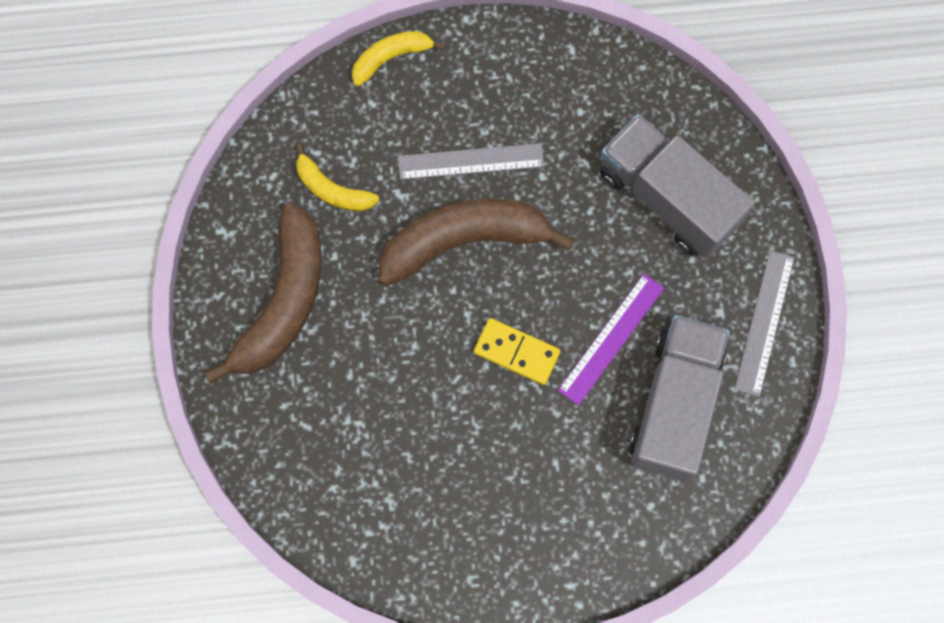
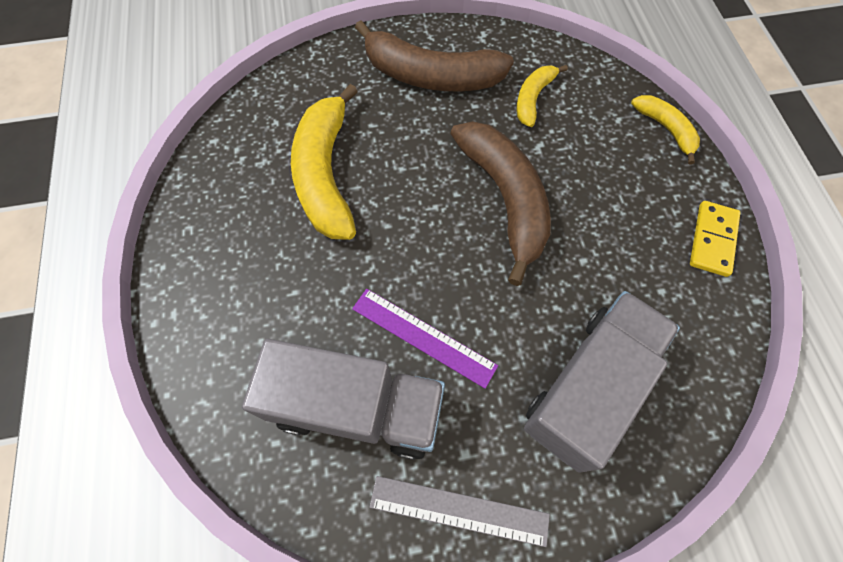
camera: 85 degrees right, 10 degrees down
(414, 429) = (326, 174): none -> yellow banana
(471, 161) = (583, 198): grey ruler -> none
(517, 352) = (402, 250): yellow domino -> yellow domino (712, 240)

